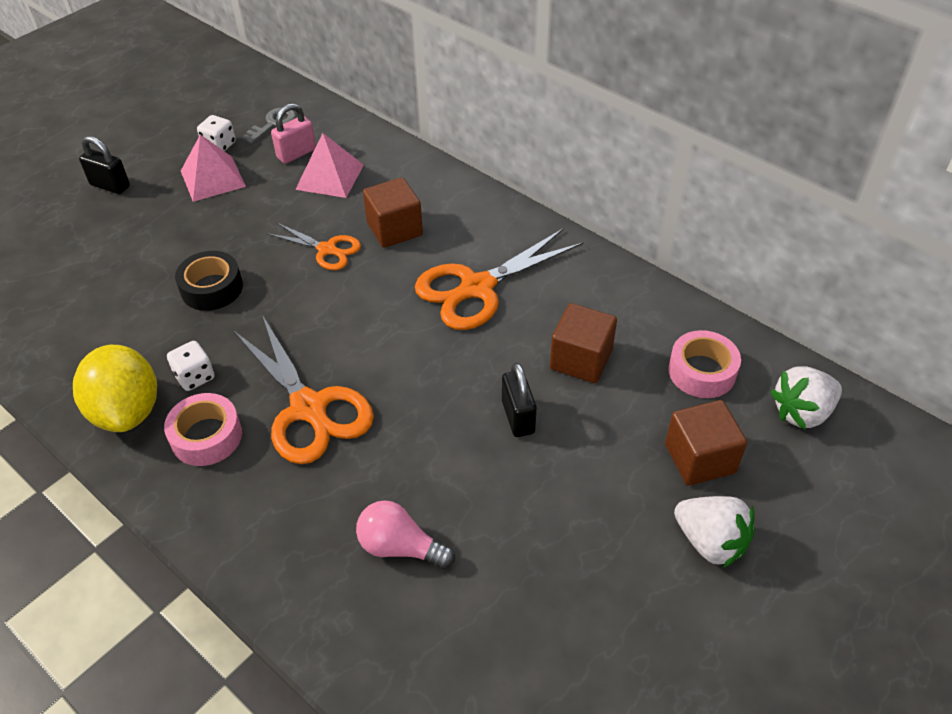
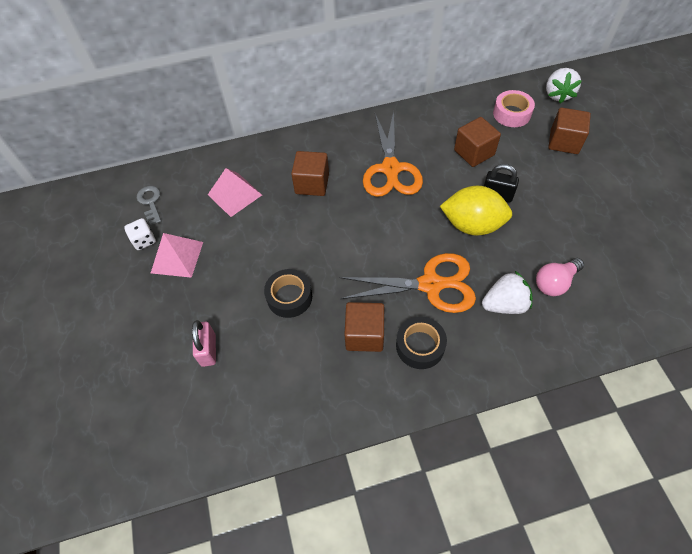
camera: 55 degrees left, 10 degrees up
(110, 186) = (126, 322): black padlock -> none
(127, 411) = (369, 384): yellow lemon -> yellow lemon (472, 225)
(195, 377) = (364, 335): white dice -> brown cube
(206, 436) = (420, 346): pink tape -> black tape
(296, 153) = (195, 202): pink padlock -> pink padlock (208, 350)
(327, 250) = (302, 223): orange scissors -> none
(710, 542) = (613, 163): white strawberry -> white strawberry (504, 304)

